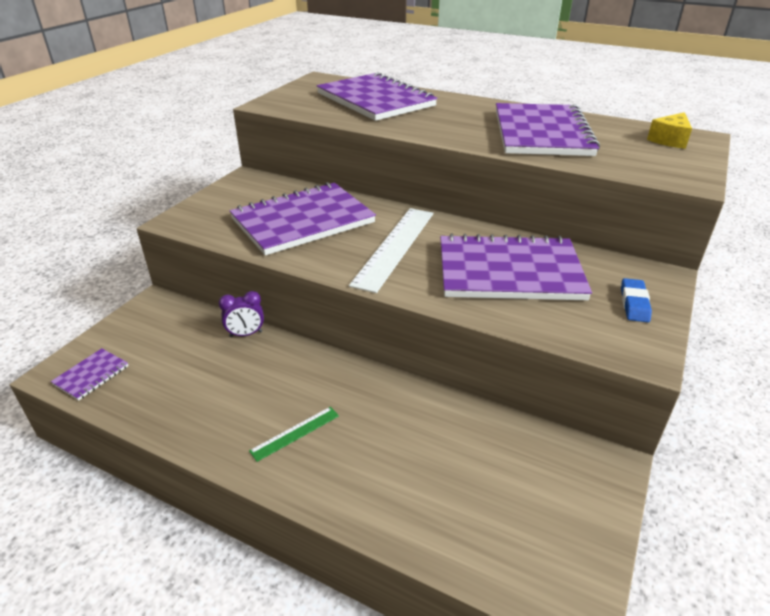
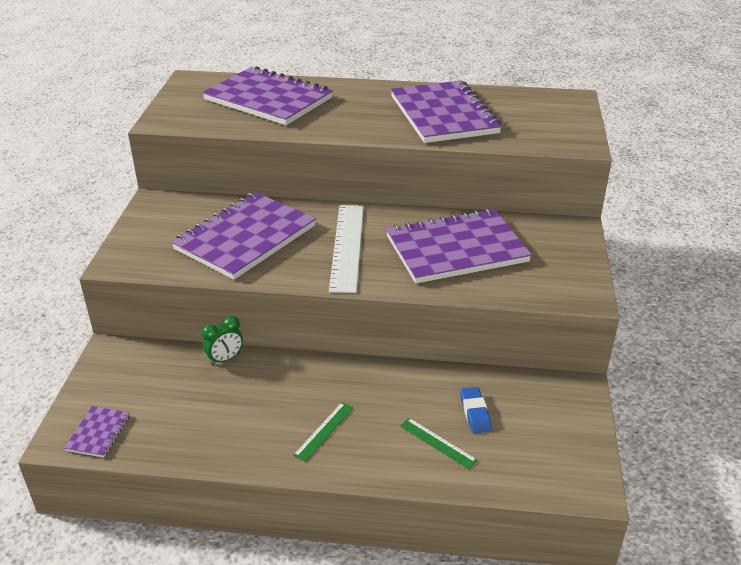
camera: 20 degrees left, 0 degrees up
(246, 334) = (225, 359): purple clock -> green clock
(409, 483) = (437, 443): none -> green ruler
(634, 303) = (564, 256): blue eraser -> blue eraser (475, 413)
(669, 140) = (551, 105): yellow cheese -> none

